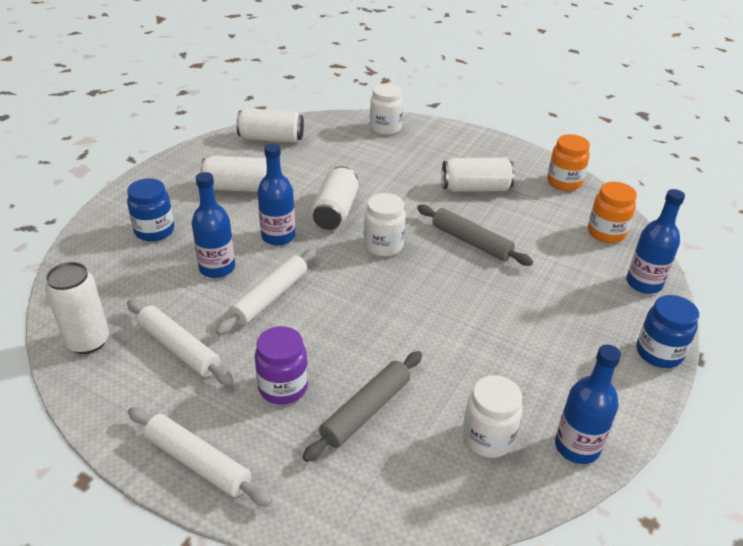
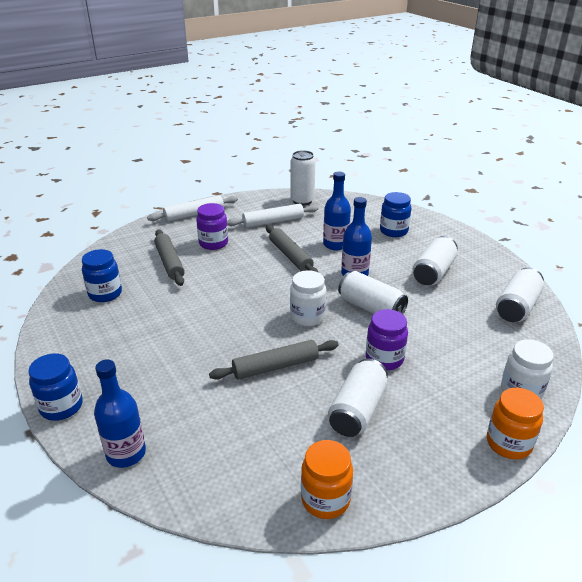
camera: 120 degrees right, 5 degrees down
(270, 297) = (290, 256): white rolling pin -> grey rolling pin
(405, 189) = (384, 359): none -> purple jar
(488, 438) = (105, 294): white jar -> blue jar
(577, 447) = (59, 322): blue bottle -> none
(606, 233) = (212, 476): orange jar -> orange jar (508, 443)

